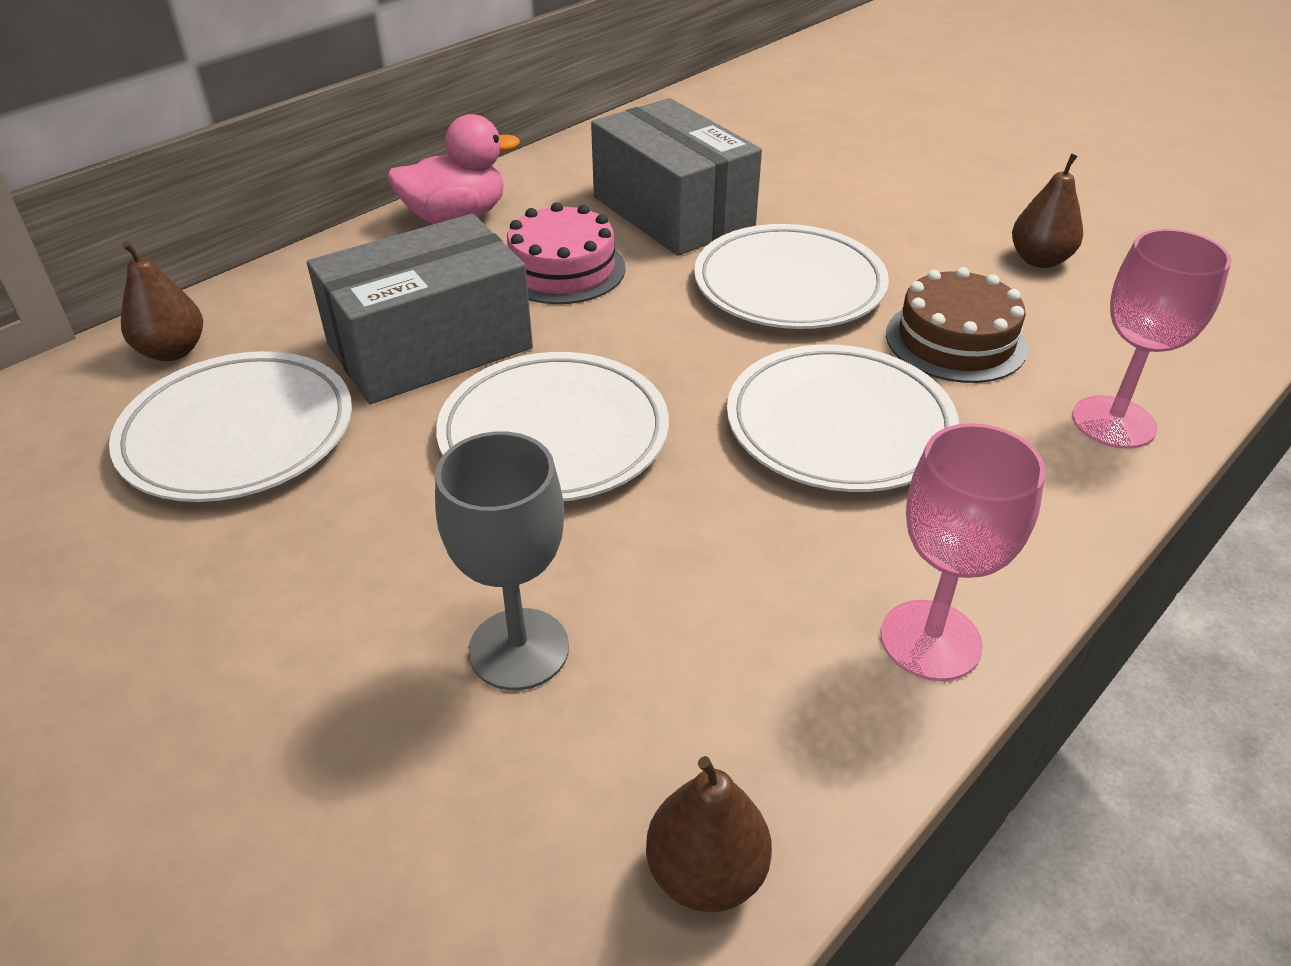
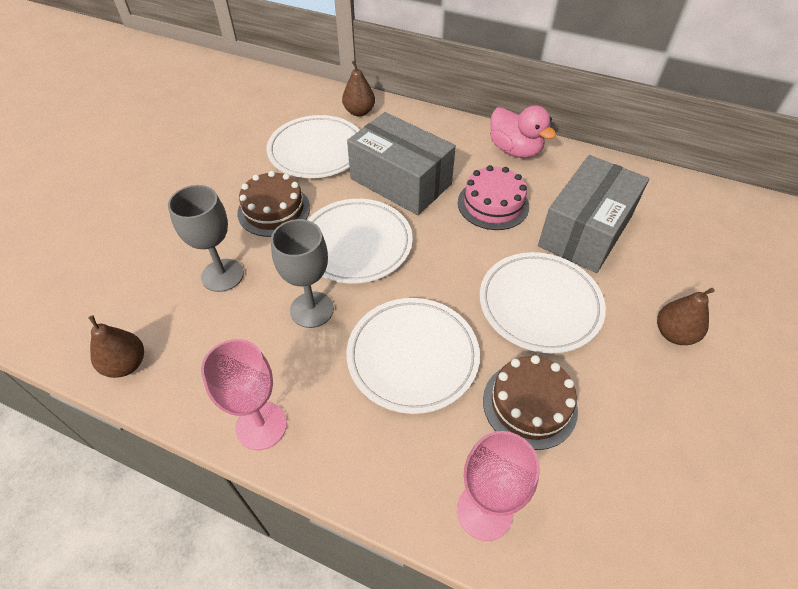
camera: 70 degrees right, 10 degrees up
(373, 532) = (274, 210): none -> brown cake
(686, 524) = (312, 309): none -> grey goblet
(1039, 260) = (671, 448): brown pear -> brown pear (674, 334)

